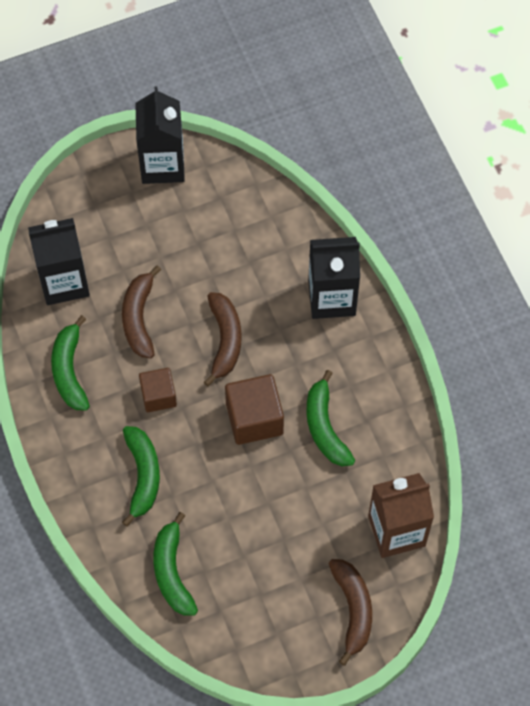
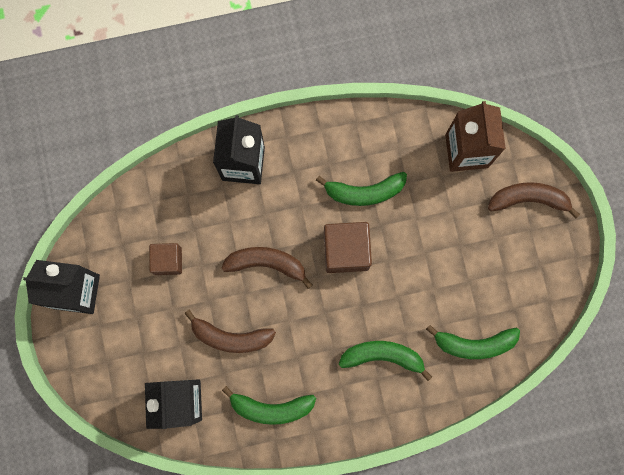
camera: 80 degrees left, 15 degrees up
(158, 396) = (310, 331): brown cube -> brown cube (168, 261)

